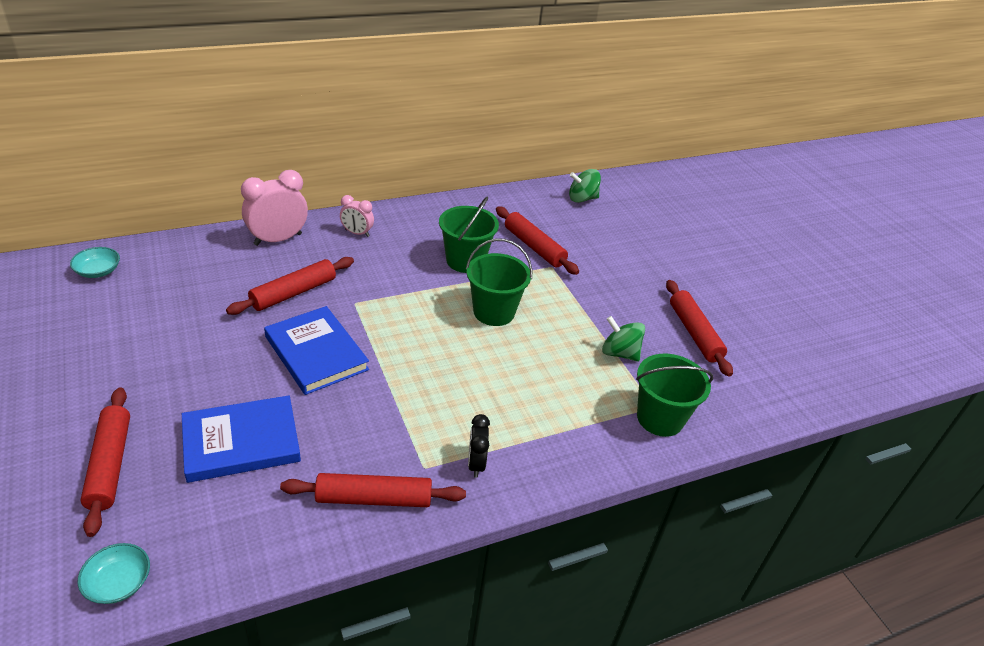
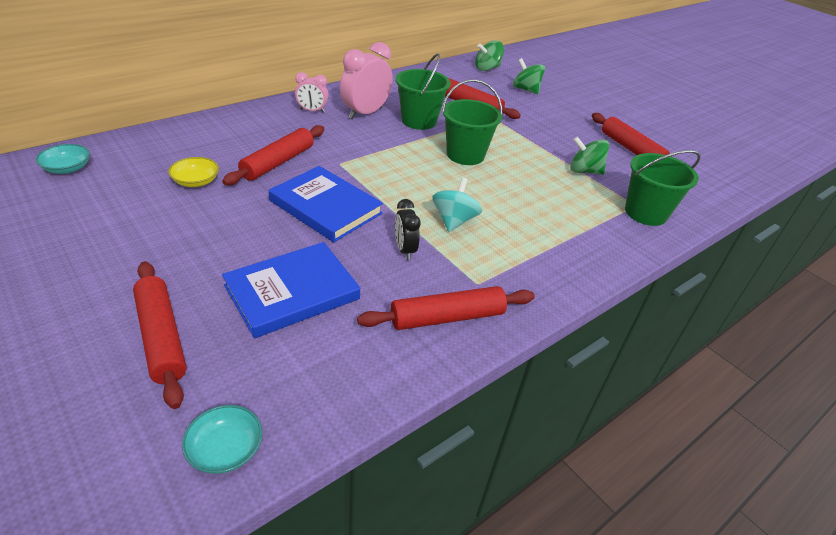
camera: 15 degrees left, 0 degrees up
(206, 303) = (196, 181): none -> yellow bowl
(278, 239) = (240, 123): pink clock -> pink clock (365, 113)
(438, 391) = (454, 221): none -> turquoise spinning top
(476, 463) = (520, 272): black clock -> black clock (405, 250)
(612, 234) = (525, 89): none -> green spinning top

